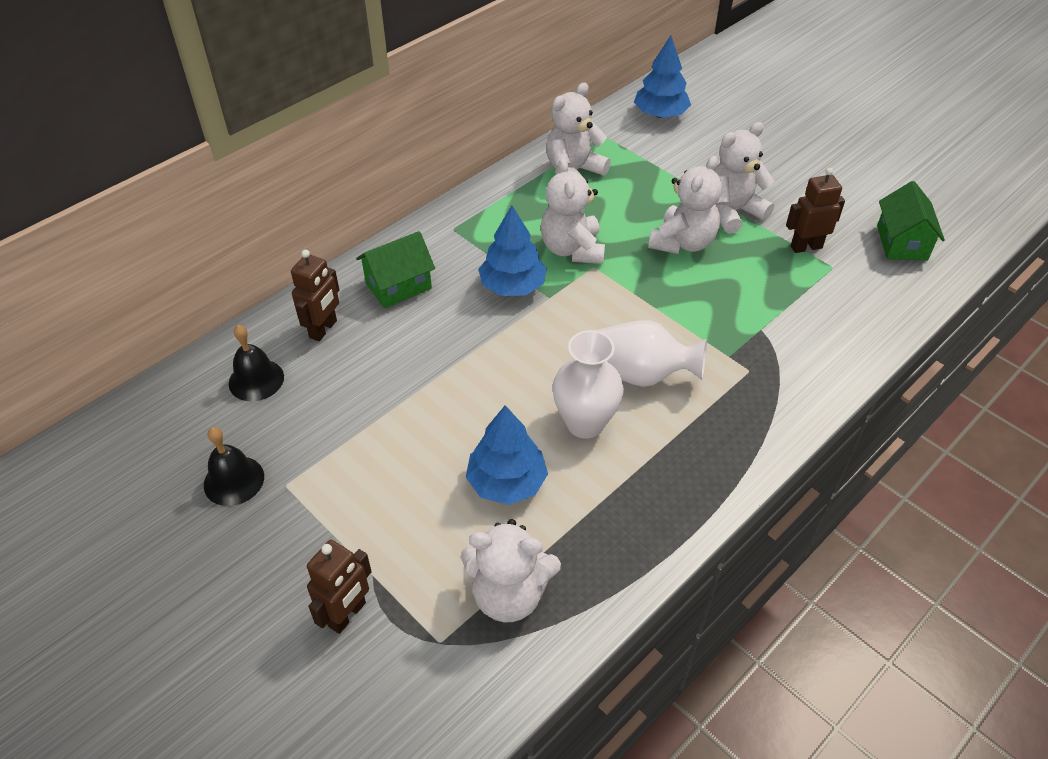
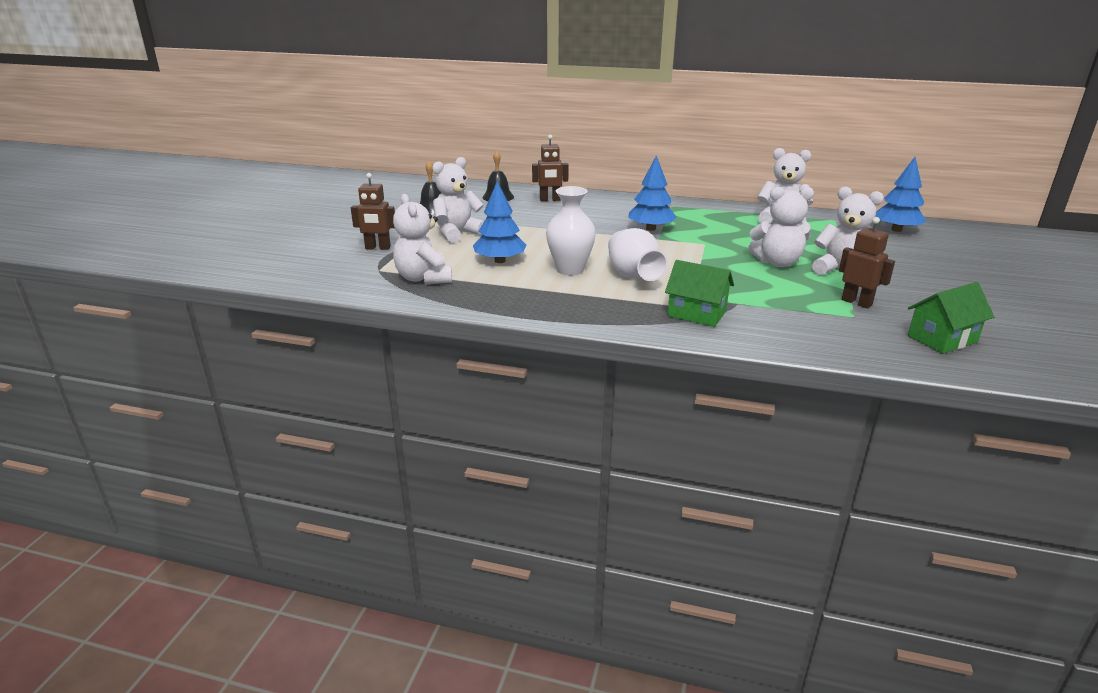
camera: 60 degrees right, 20 degrees down
(398, 286) = (605, 205): green house -> green house (696, 313)
(572, 249) = (710, 235): white teddy bear -> white teddy bear (457, 233)

